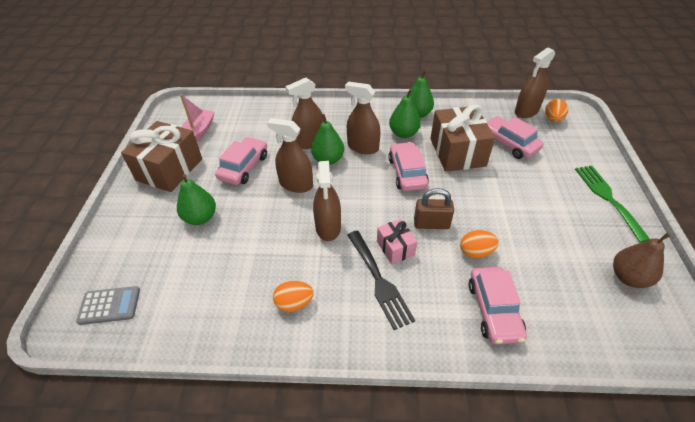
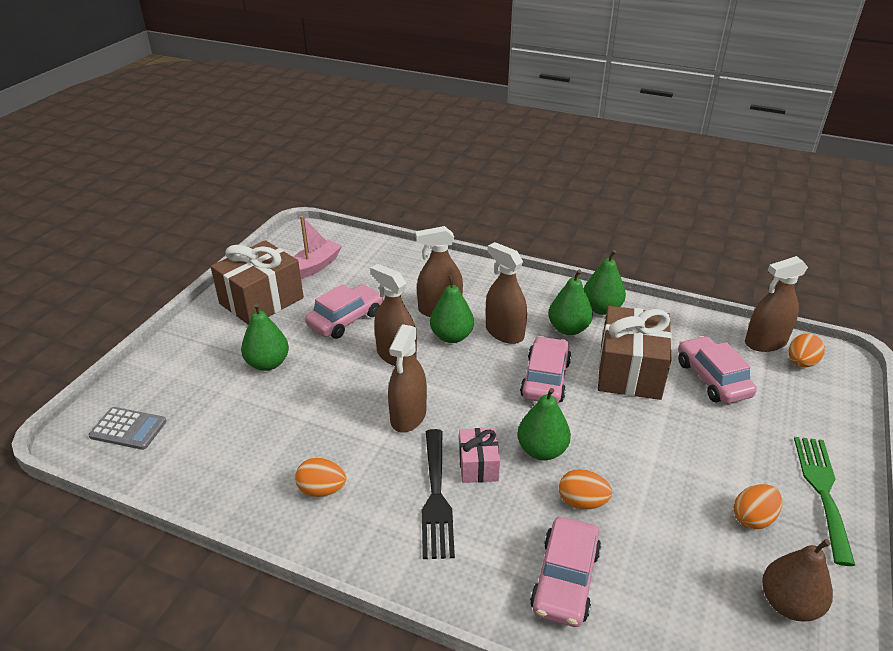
camera: 20 degrees right, 10 degrees down
(431, 224) = (542, 450): brown padlock -> green pear
(580, 229) = (753, 518): none -> orange egg

